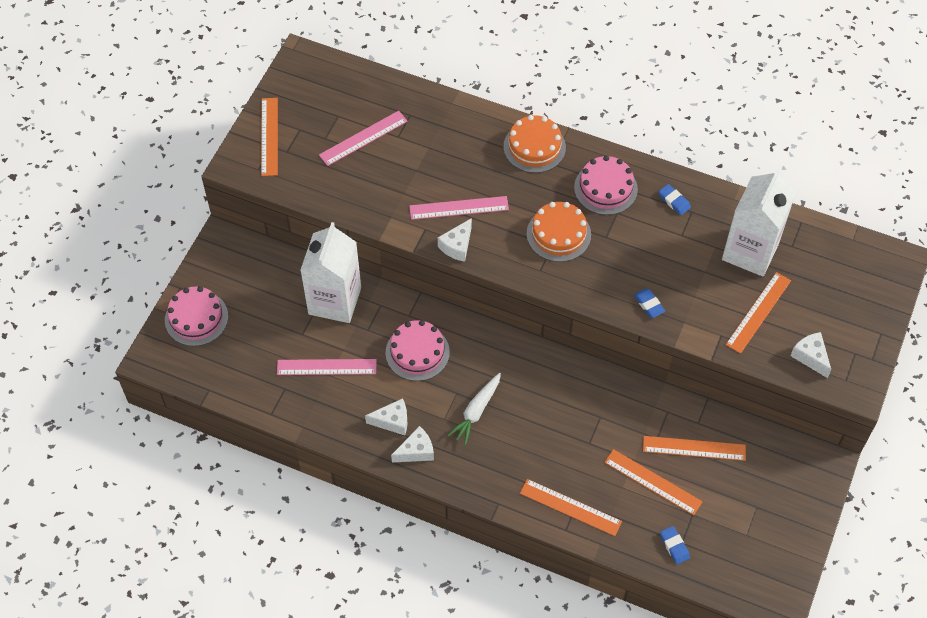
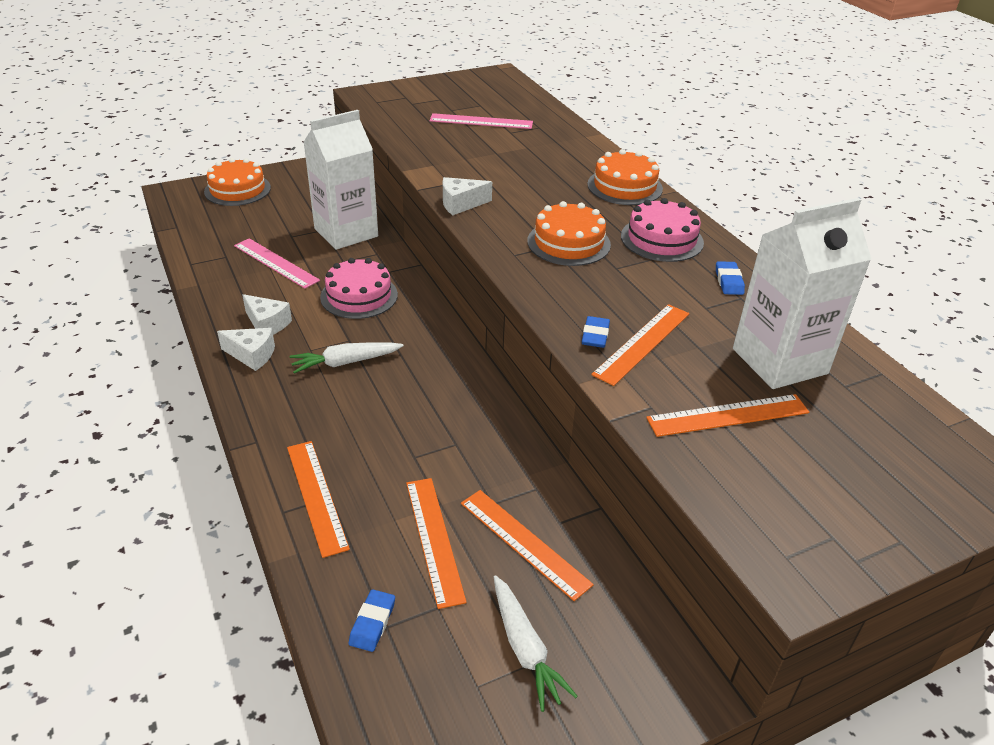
camera: 40 degrees right, 20 degrees down
(196, 318) = (237, 189): pink cake -> orange cake
(269, 136) = (412, 93): orange ruler -> orange ruler (642, 343)
(459, 208) = (499, 186): pink ruler -> none
(748, 501) = (525, 648): none -> white carrot
(810, 357) = (756, 499): white cheese -> none

